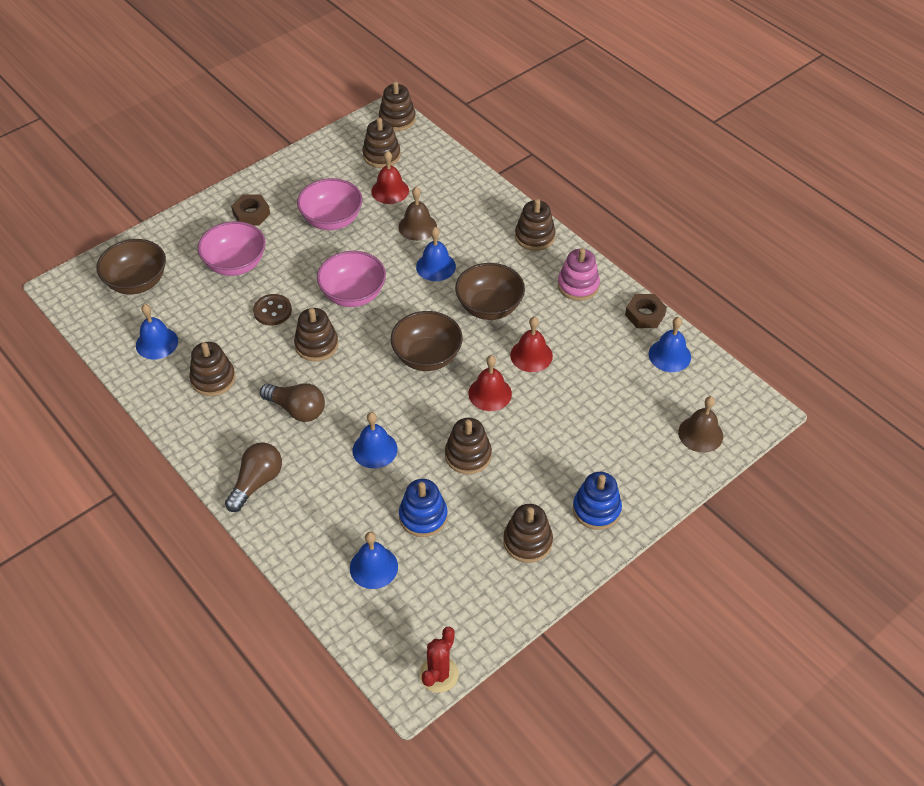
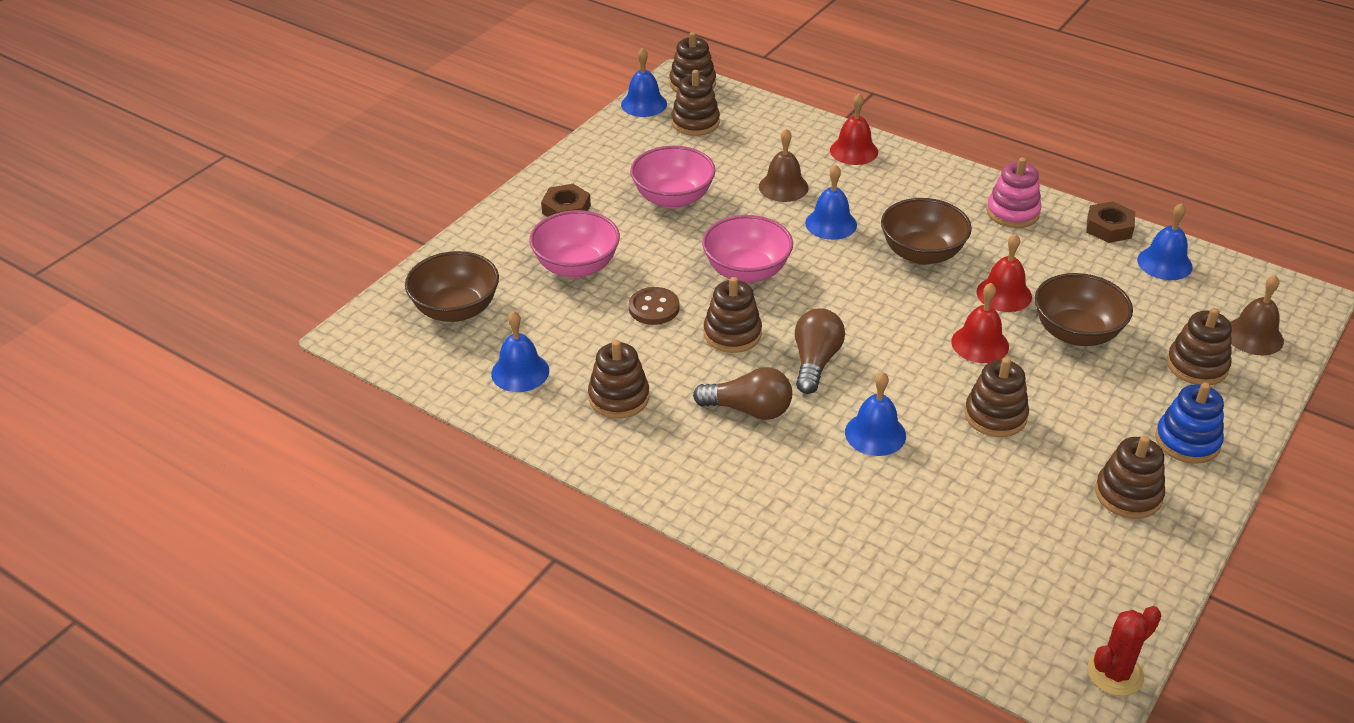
camera: 15 degrees left, 10 degrees down
(256, 482) = (744, 503): brown light bulb -> brown light bulb (815, 362)
(373, 567) = (955, 567): blue bell -> blue bell (644, 104)
(390, 191) = (727, 156): red bell -> red bell (854, 151)
(423, 516) = (982, 495): blue stacking toy -> none
(427, 356) = (878, 320): brown bowl -> brown bowl (1076, 333)
(438, 674) = (1115, 673): red cactus -> red cactus turned 45 degrees clockwise
(534, 236) = (930, 173): brown stacking toy -> brown stacking toy (1197, 365)

